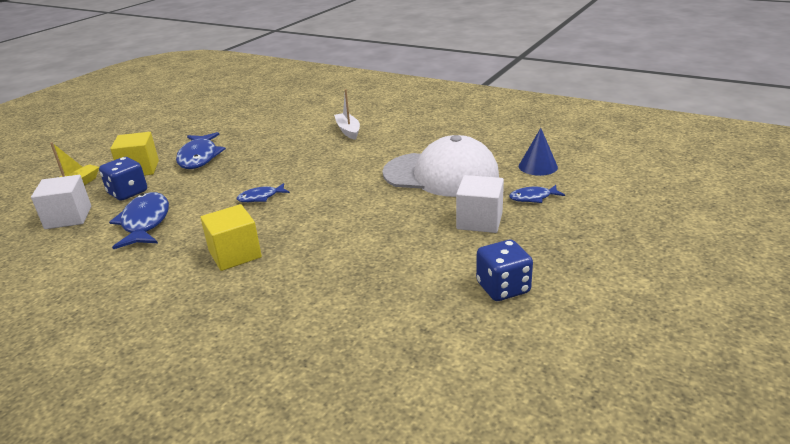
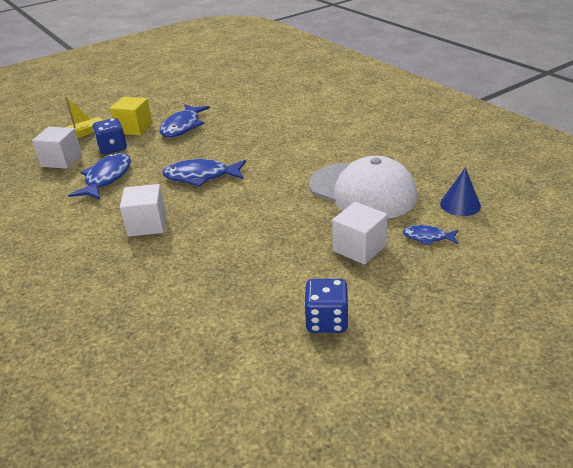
camera: 25 degrees right, 5 degrees up
(235, 254) = (147, 224): yellow cube -> white cube
(260, 197) = (201, 177): blue fish -> blue fish, size x1.84
(348, 130) = (316, 126): white boat -> none

